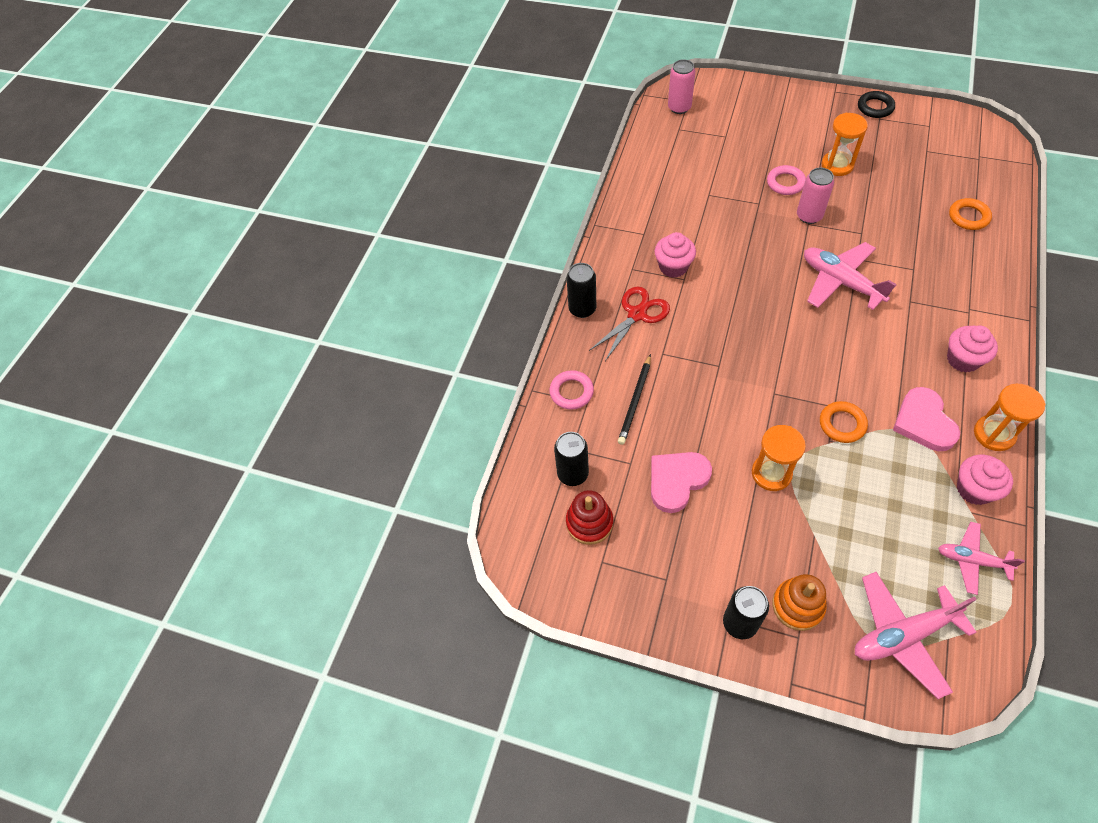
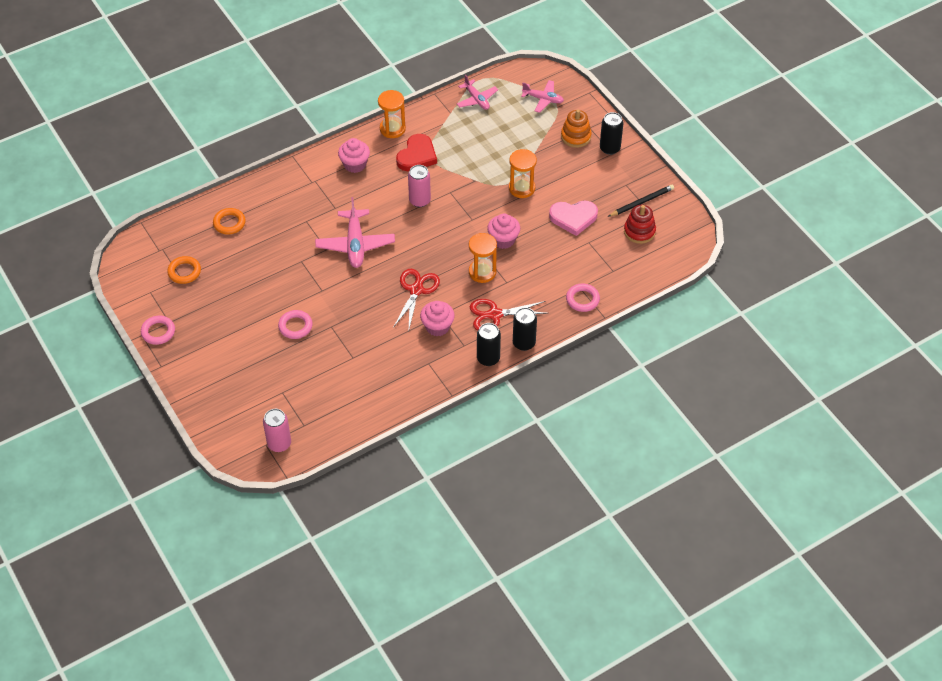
camera: 145 degrees left, 5 degrees down
(573, 474) = (625, 258): black can -> black can (488, 358)
(635, 401) = (552, 269): black pencil -> black pencil (642, 202)
(732, 283) = (416, 290): none -> red scissors
(809, 216) = (314, 294): pink can -> pink can (419, 201)
(837, 165) = (247, 312): orange hourglass -> orange hourglass (482, 272)
(842, 424) = (457, 182): orange ring -> orange ring (184, 272)
(875, 107) = (158, 332): black ring -> pink ring
(903, 635) = (543, 99): pink plane -> pink plane, size x0.62
(924, 422) = (417, 155): pink heart -> red heart
(974, 489) = (436, 118): pink cupcake -> pink cupcake (503, 240)

